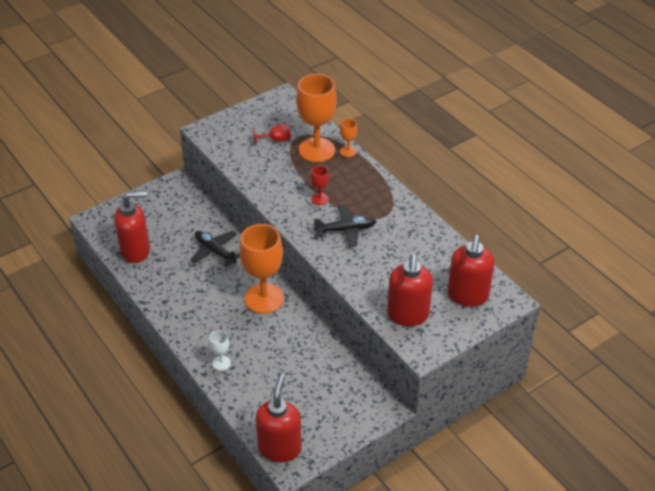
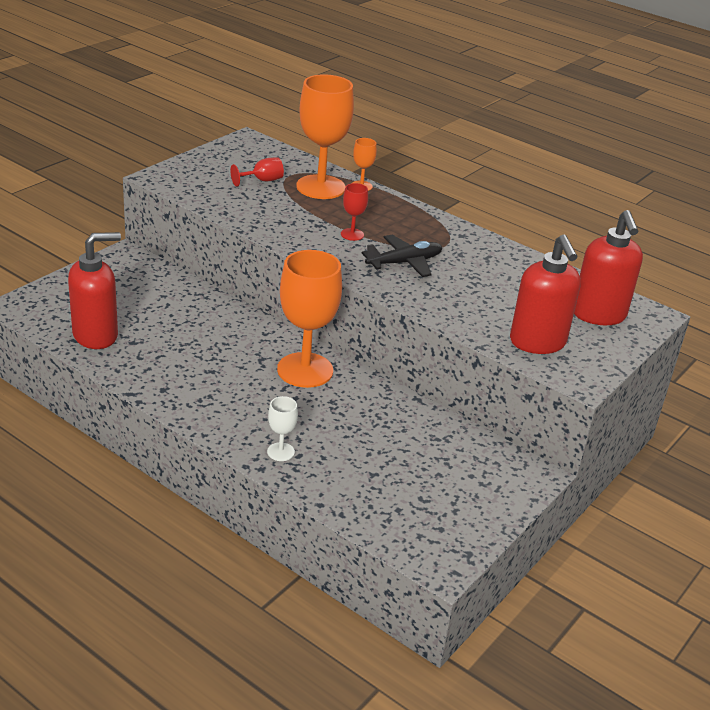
camera: 20 degrees left, 10 degrees down
(215, 251) = (211, 325): black plane -> none
(280, 448) = (416, 544): red soap dispenser -> none

